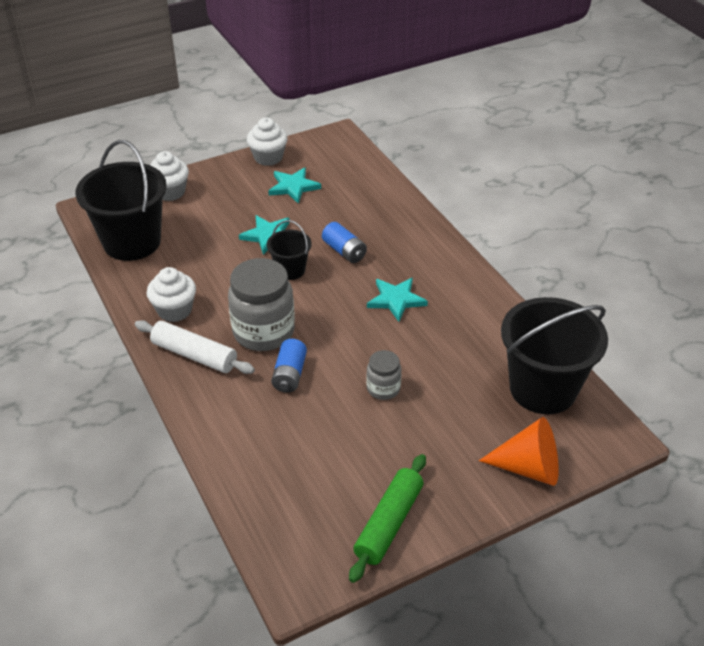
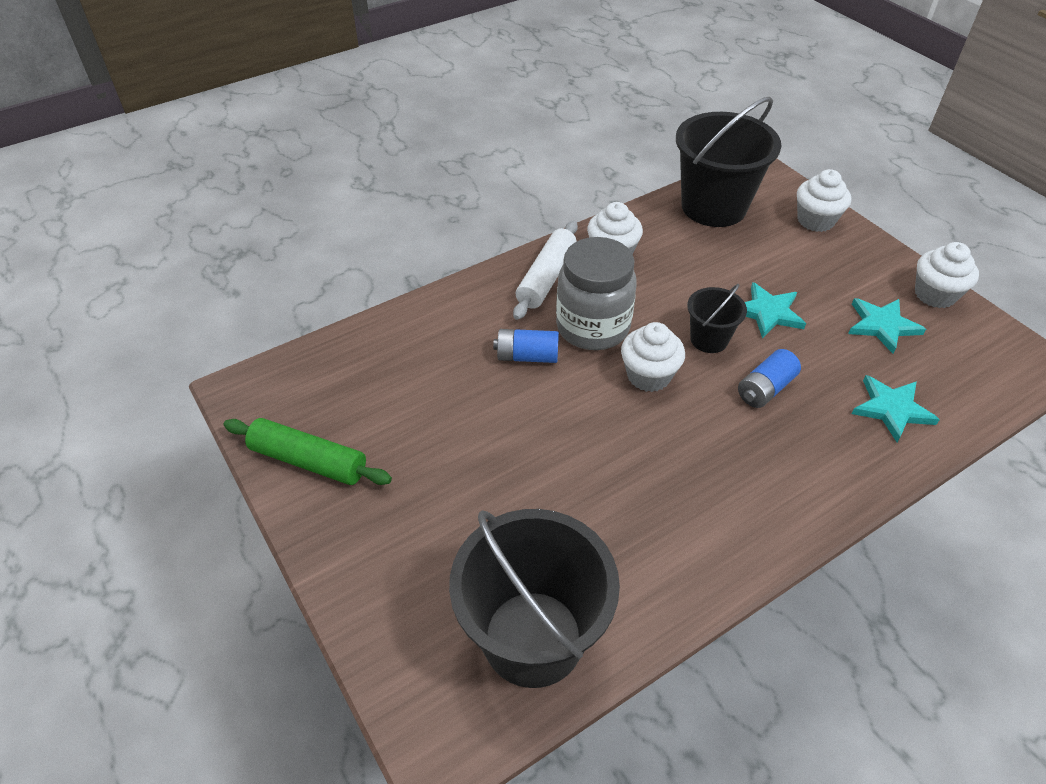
camera: 85 degrees right, 5 degrees up
(322, 307) = (648, 375): none -> white cupcake
(383, 388) = (514, 445): grey jar -> none
(396, 300) = (682, 451): turquoise star -> turquoise star (892, 409)
(528, 467) = (384, 612): orange cone -> none

